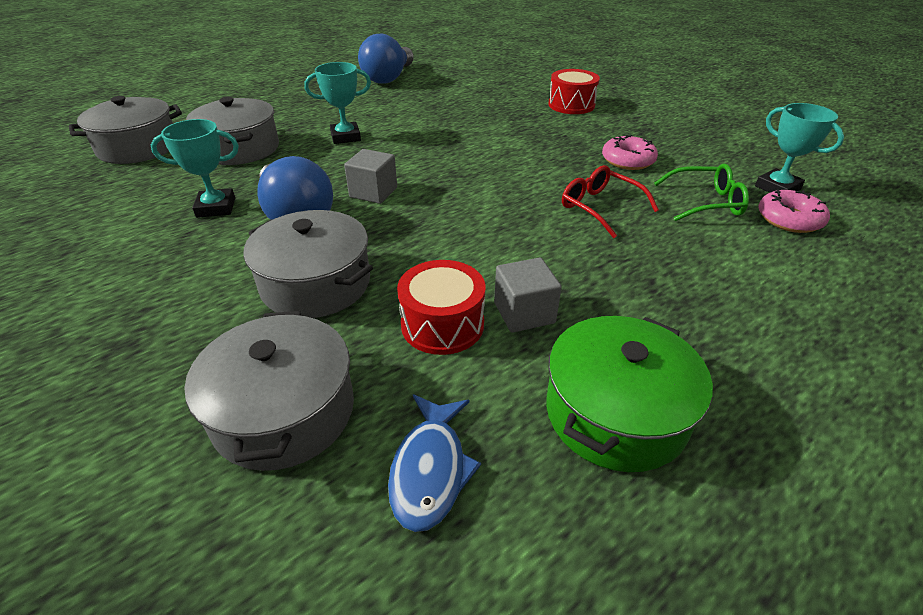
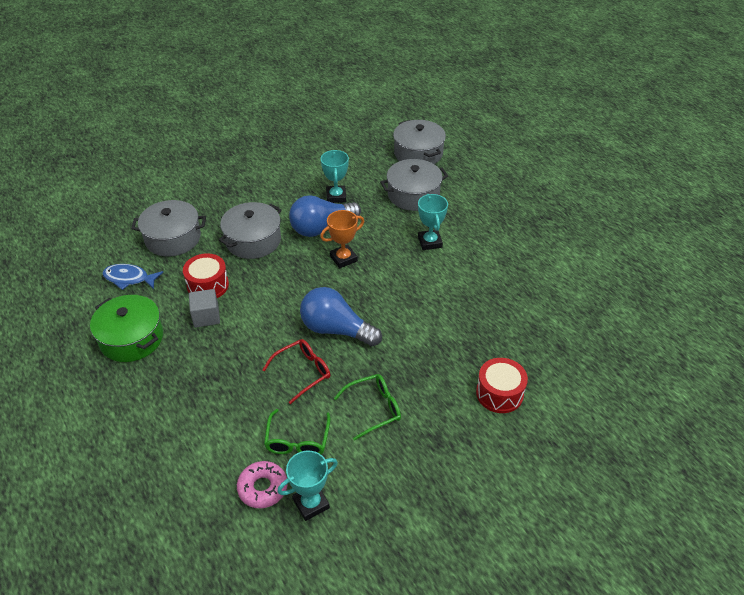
camera: 95 degrees right, 5 degrees up
(373, 192) = (343, 258): grey cube -> orange trophy
(389, 78) = (563, 263): blue light bulb -> blue light bulb (336, 329)
(628, 160) = (374, 408): pink donut -> green glasses

